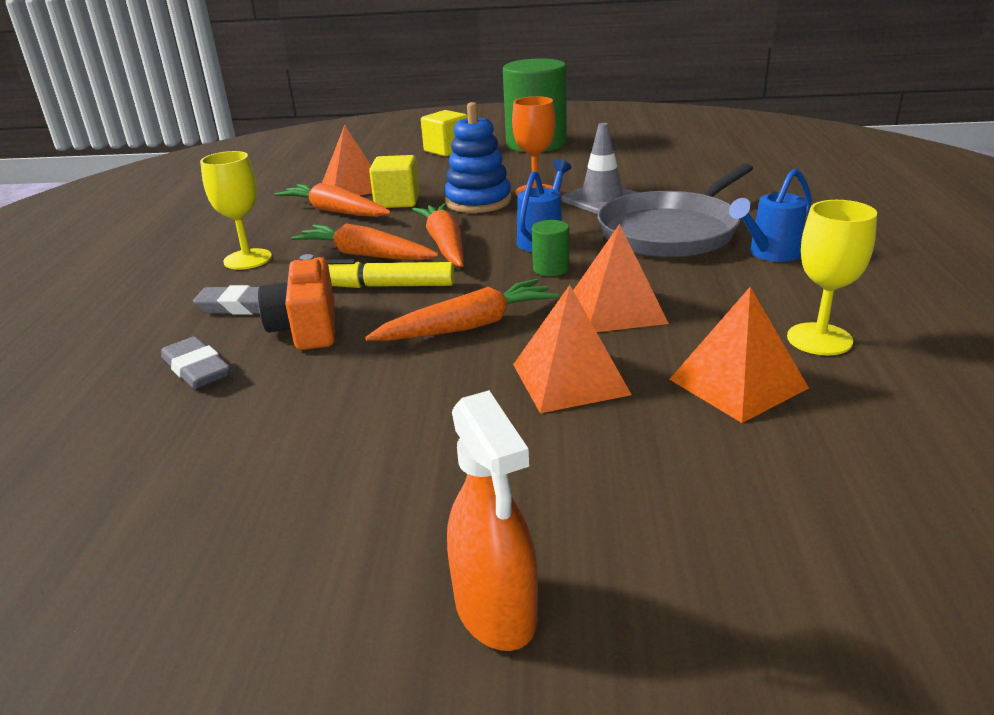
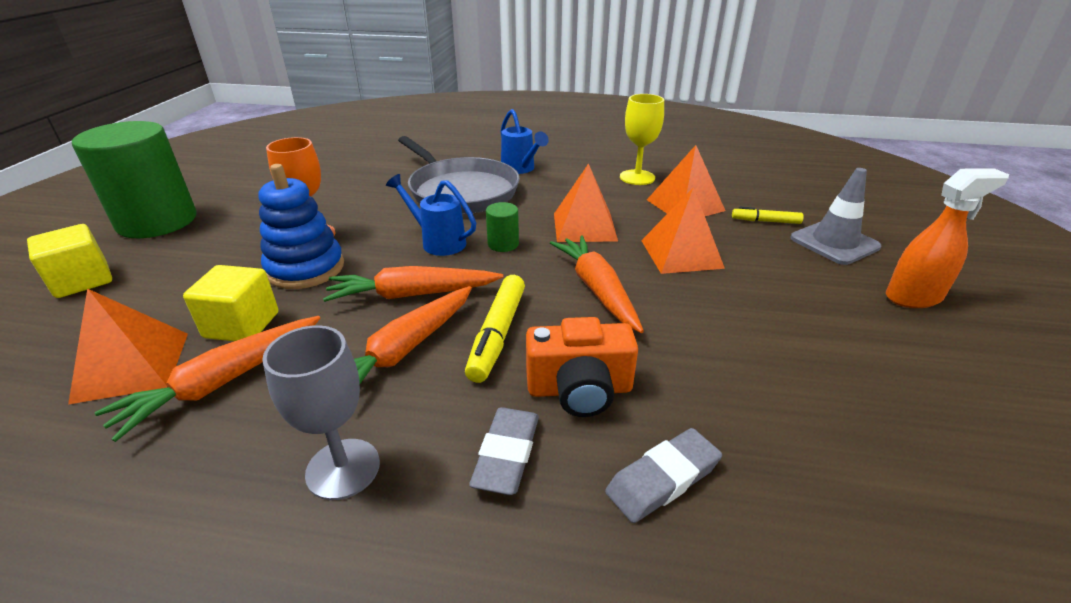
camera: 85 degrees left, 5 degrees up
(247, 259) = (343, 468): yellow goblet -> grey goblet
(601, 199) = (367, 207): grey traffic cone -> grey traffic cone (834, 243)
(723, 465) = (765, 221): none -> yellow marker

